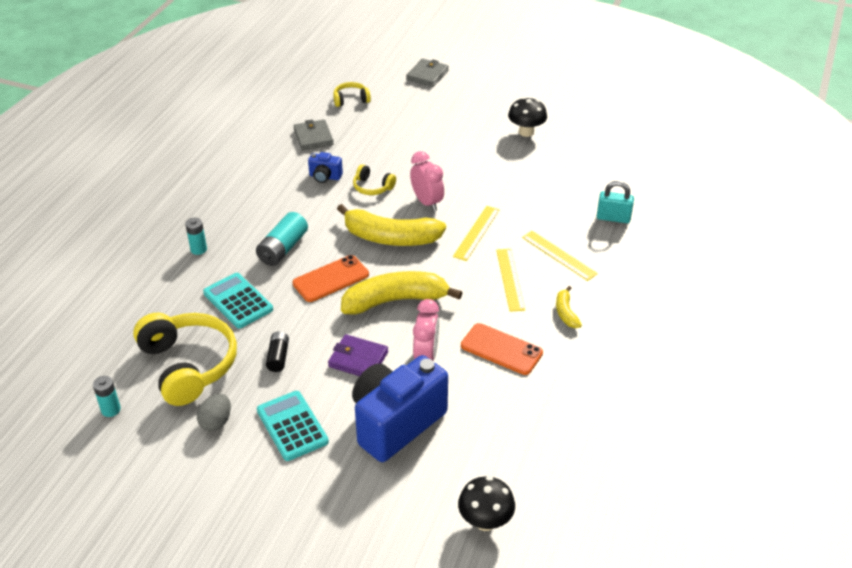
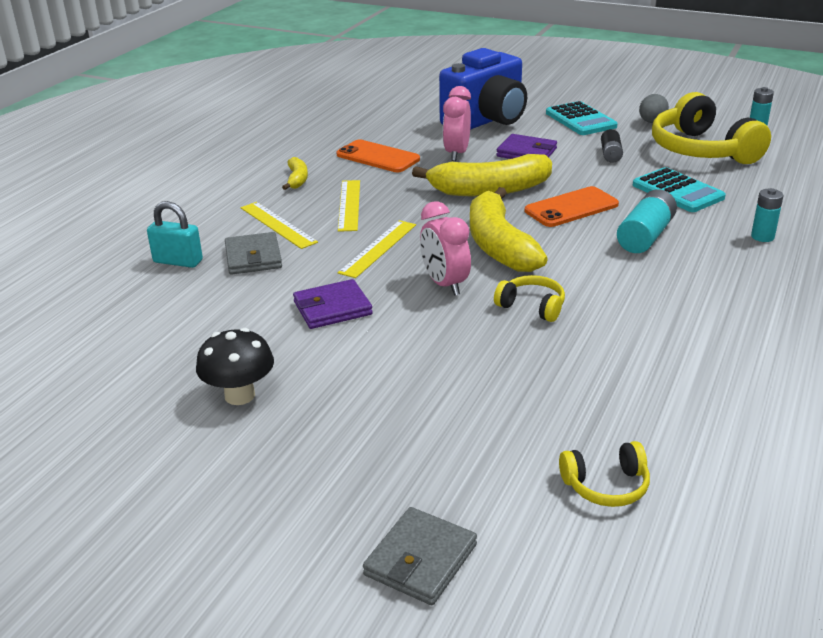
camera: 175 degrees left, 10 degrees down
(313, 137) = (661, 395): grey wallet -> grey wallet (253, 257)
(325, 177) = (615, 323): blue camera -> none
(390, 237) = (499, 245): yellow banana -> yellow banana turned 120 degrees counterclockwise
(485, 521) = (417, 85): black mushroom -> none
(494, 183) = (332, 308): none -> purple wallet

